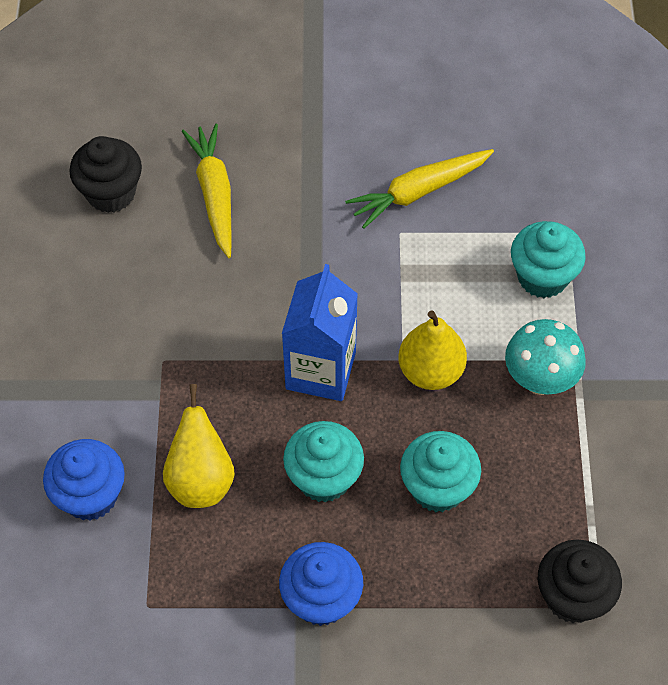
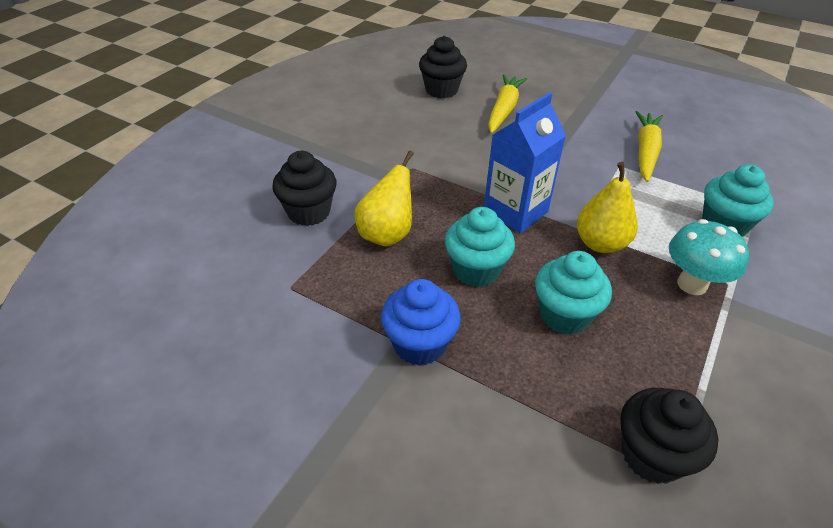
camera: 30 degrees right, 15 degrees down
(90, 495) = (309, 212): blue cupcake -> black cupcake
(419, 192) = (645, 152): yellow carrot -> yellow carrot turned 105 degrees clockwise

